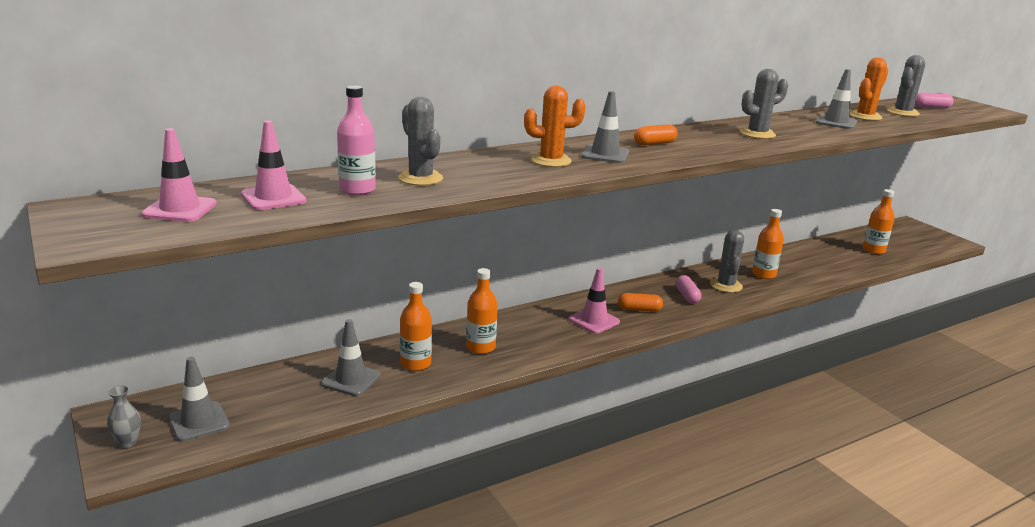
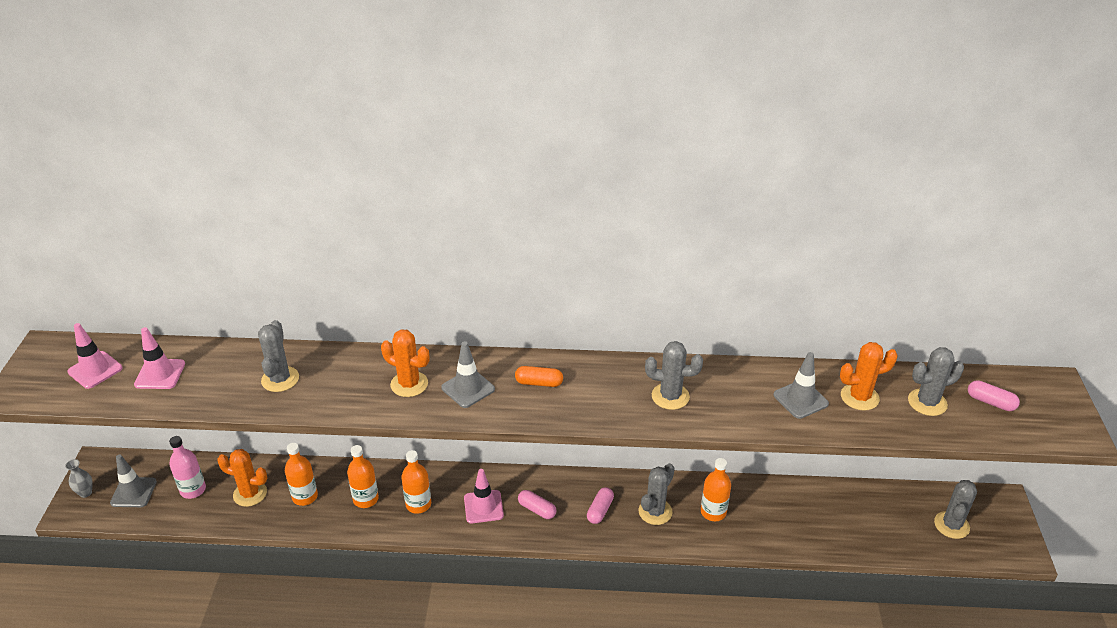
camera: 35 degrees right, 15 degrees up
(351, 379) = (250, 494): grey traffic cone -> orange cactus
(357, 190) = (221, 381): pink bottle -> pink bottle (193, 490)
(639, 309) = (537, 509): orange capsule -> pink capsule
(873, 250) = (891, 525): orange bottle -> orange bottle (418, 504)
(903, 241) = (951, 525): none -> grey cactus

